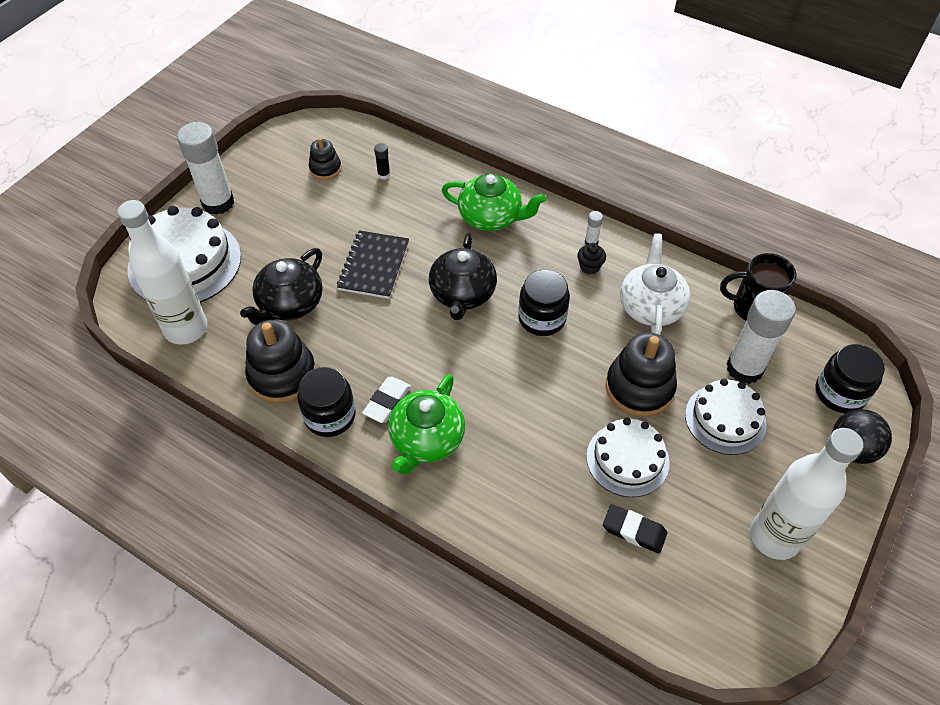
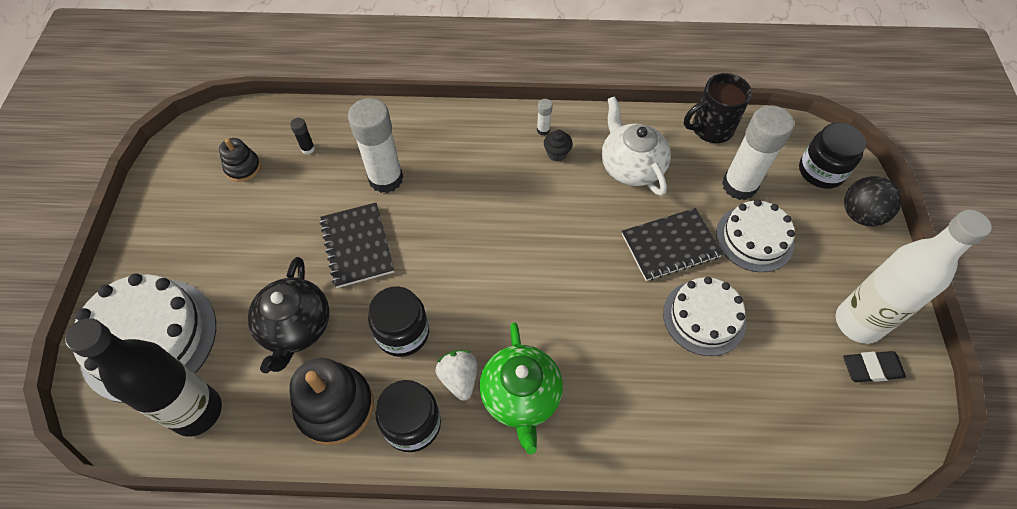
camera: 30 degrees left, 5 degrees up
(186, 329) = (197, 411): white bottle -> black bottle
(218, 203) = (146, 255): white glue stick -> white glue stick (386, 179)
(387, 402) = (459, 378): white eraser -> white strawberry
(462, 294) = (461, 233): black teapot -> none
(491, 217) = (439, 146): green teapot -> none
(542, 318) = (547, 222): black jar -> black jar (402, 332)
(634, 531) = (752, 381): black eraser -> black eraser (871, 368)
(639, 387) = (670, 245): black stacking toy -> black notebook

